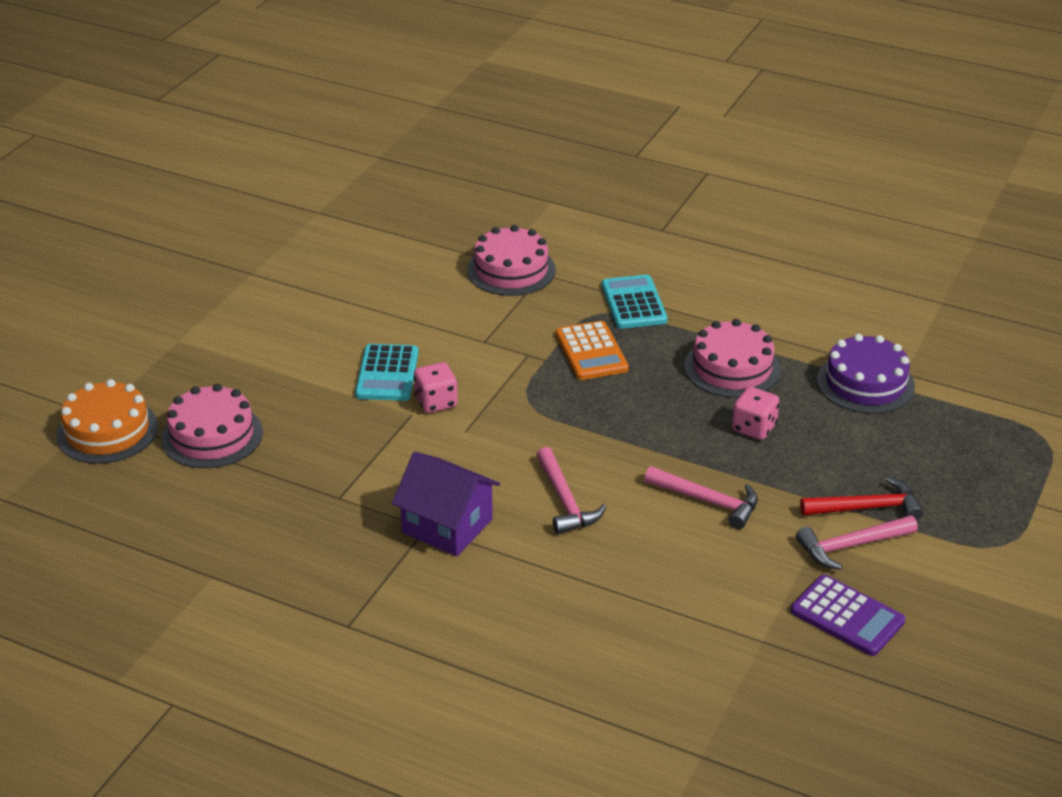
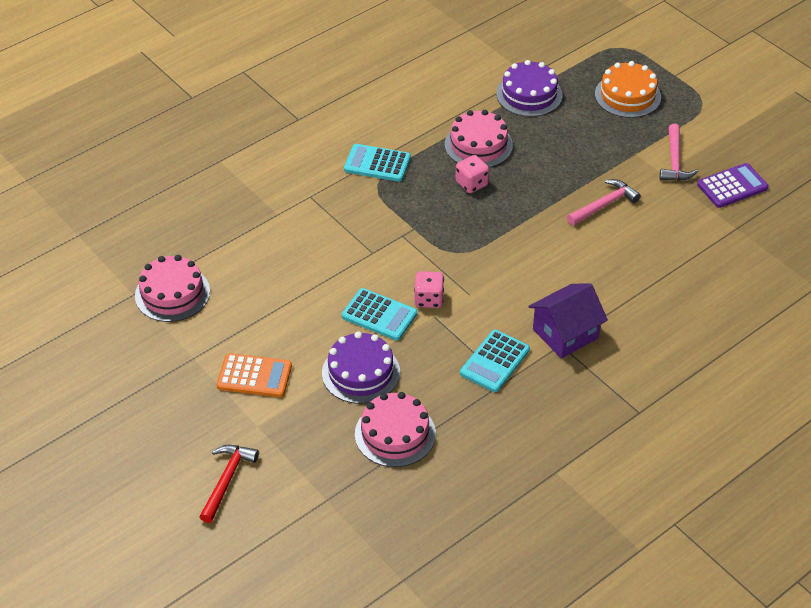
camera: 65 degrees left, 10 degrees up
(107, 431) = (352, 496): orange cake -> orange cake (627, 95)
(291, 386) = (361, 372): none -> purple cake
(365, 480) = (494, 361): none -> turquoise calculator
(511, 270) = (294, 210): pink cake -> pink cake (172, 293)
(565, 500) = (569, 269): pink hammer -> none
(591, 352) = (419, 203): orange calculator -> orange calculator (254, 376)
(754, 428) = (545, 158): pink dice -> pink dice (471, 184)
(866, 508) = (645, 141): red hammer -> red hammer (227, 480)

